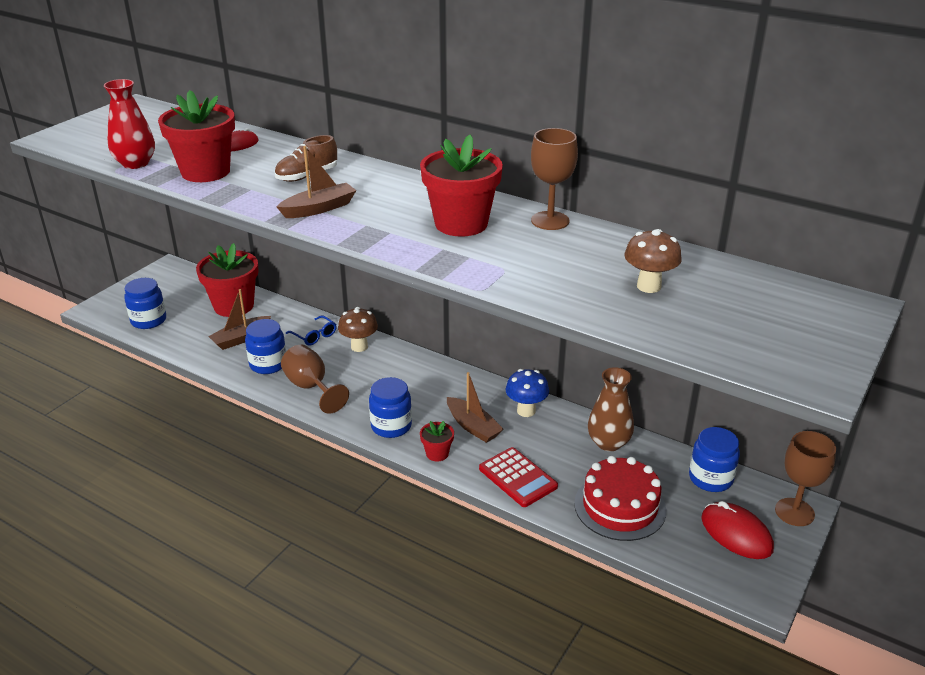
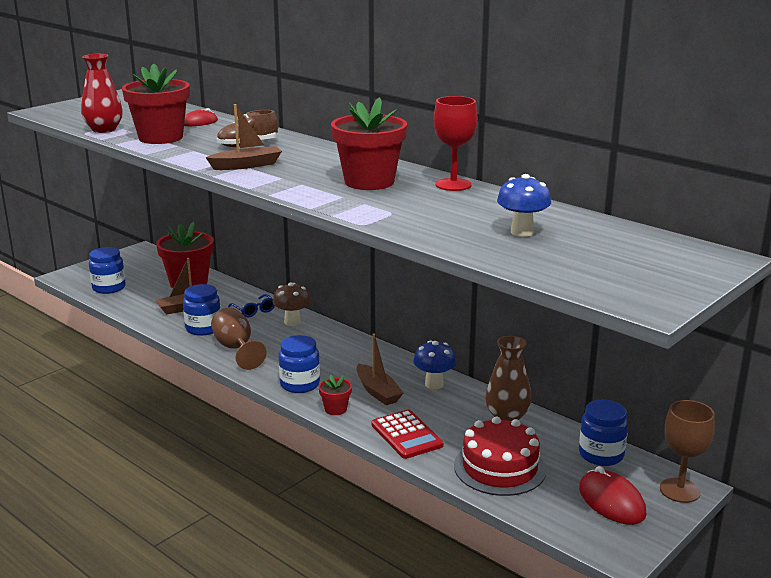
camera: 10 degrees right, 10 degrees down
(550, 221) = (453, 185): brown goblet -> red goblet
(648, 286) = (522, 232): brown mushroom -> blue mushroom

